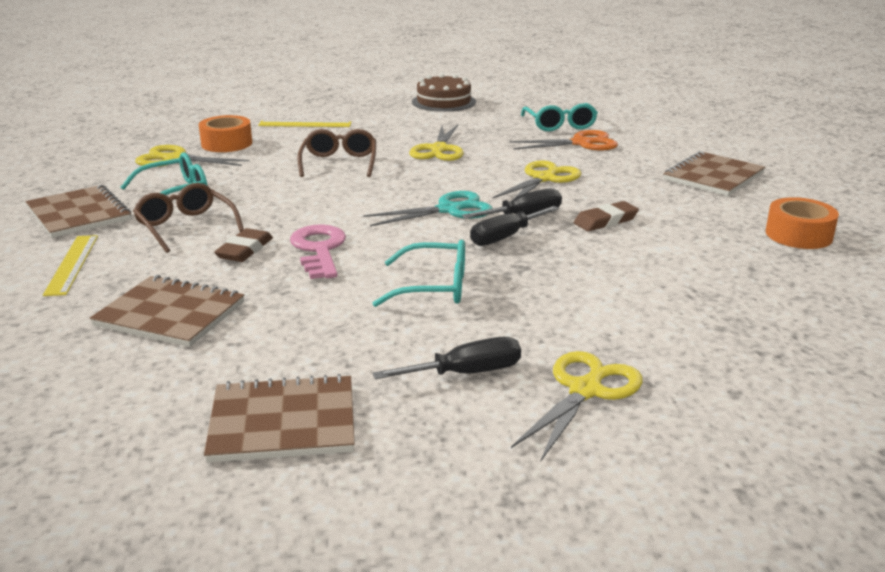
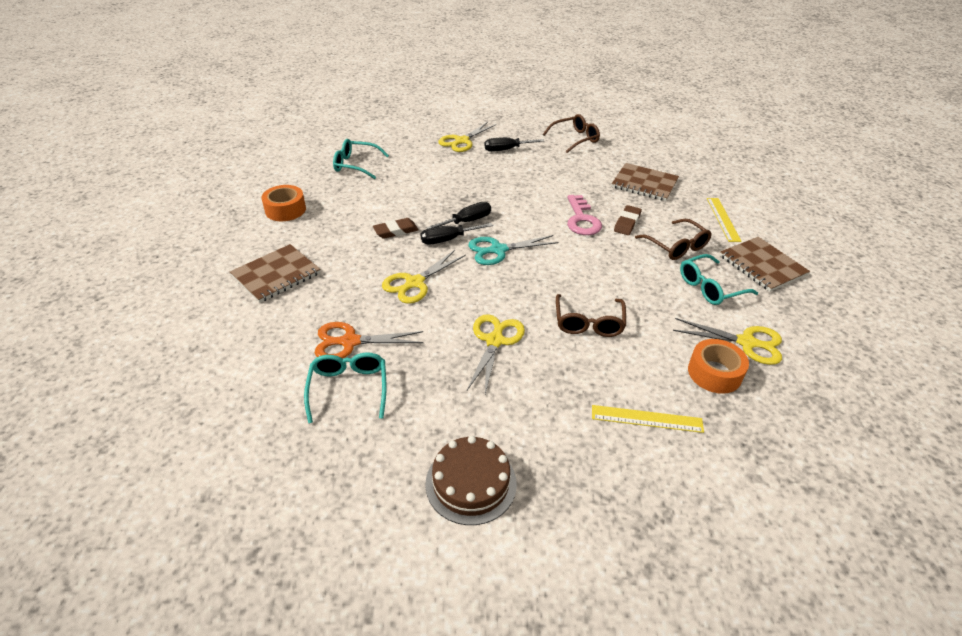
camera: 175 degrees left, 15 degrees up
(283, 422) = (575, 139): brown notebook -> brown glasses
(434, 287) = (515, 189): turquoise glasses -> turquoise glasses (355, 165)

